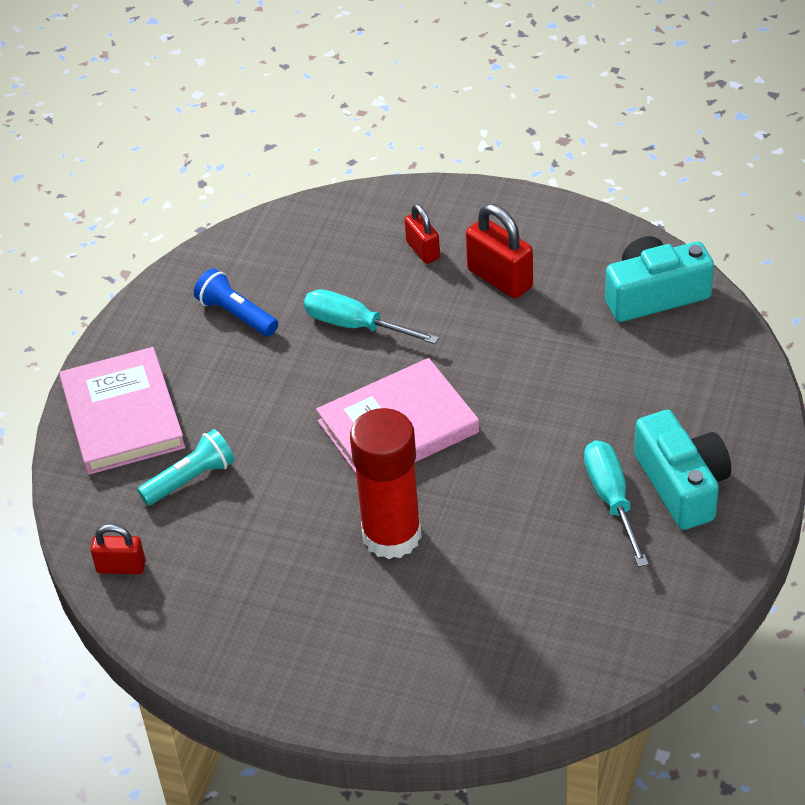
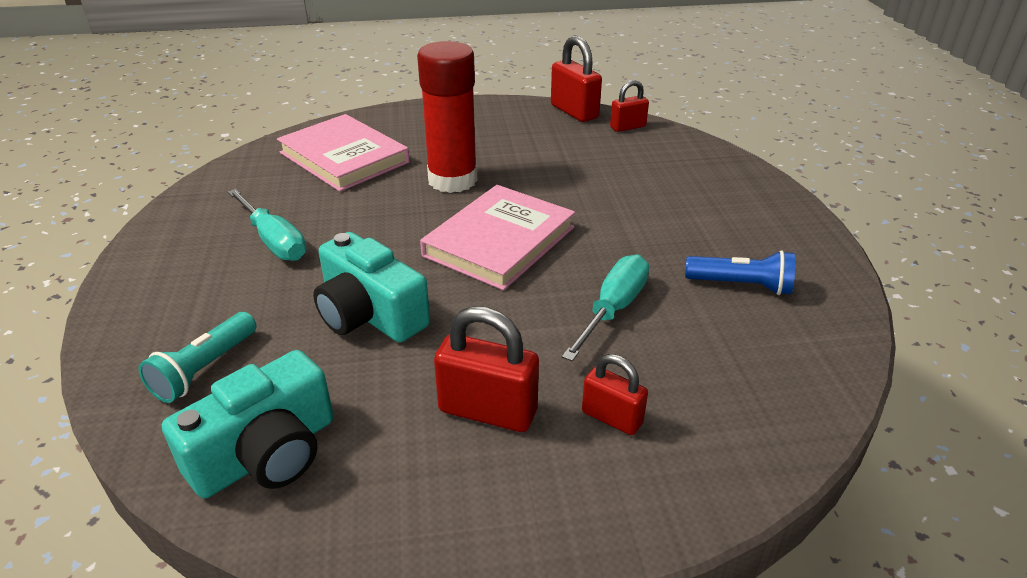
camera: 150 degrees right, 10 degrees down
(122, 416) = (735, 192): pink book -> pink book (344, 157)
(155, 627) = (574, 112): none -> red padlock
(191, 479) = (635, 173): turquoise flashlight -> turquoise flashlight (204, 369)
(355, 326) = (613, 309): turquoise screwdriver -> turquoise screwdriver turned 60 degrees counterclockwise
(682, 485) = (205, 267): turquoise camera -> turquoise camera (369, 314)

